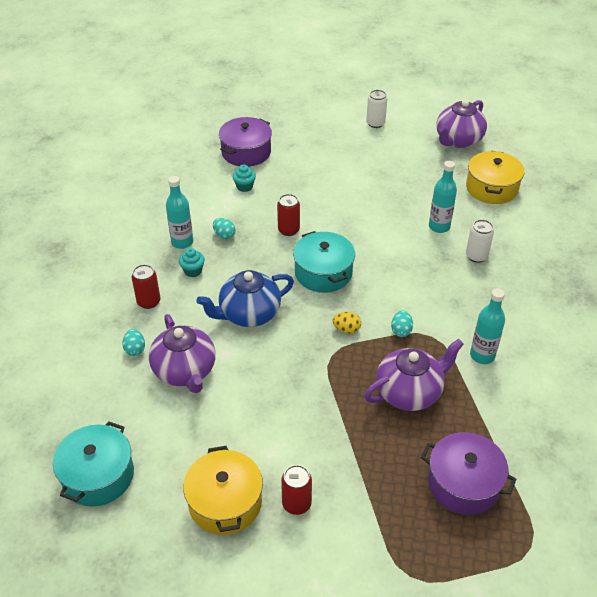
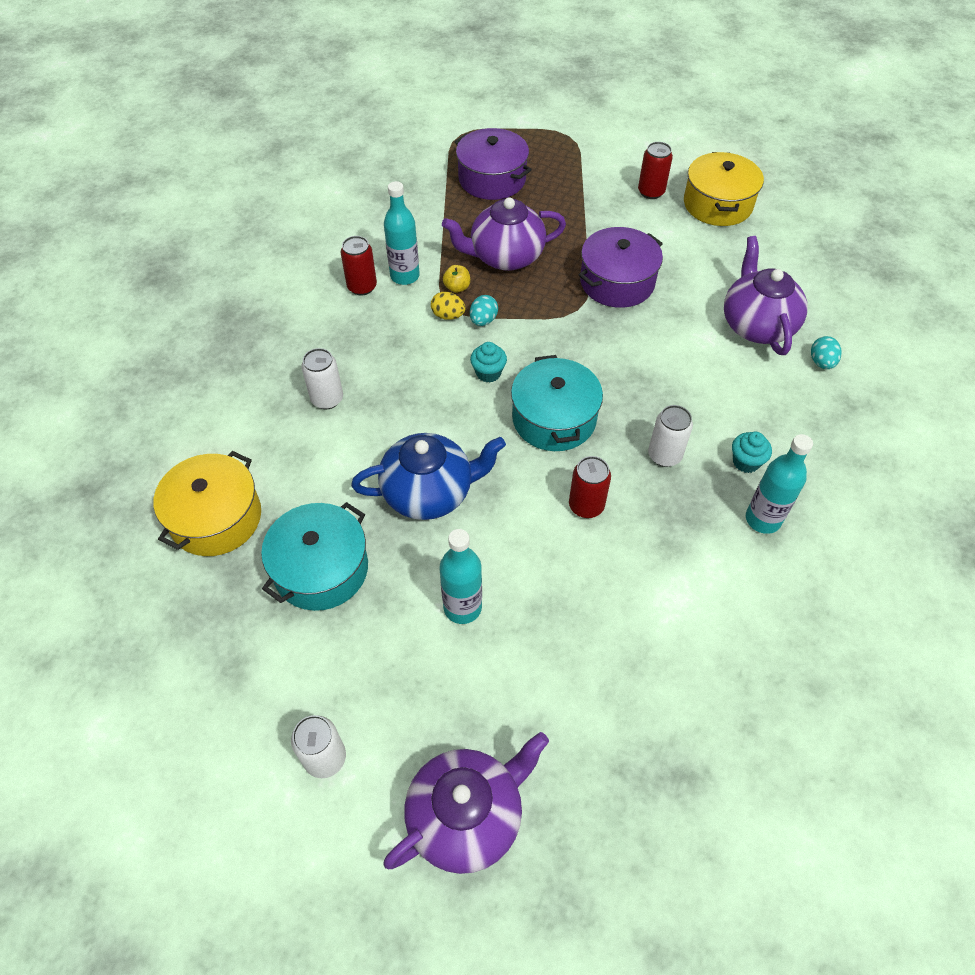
camera: 165 degrees left, 10 degrees up
(98, 475) = (844, 245): turquoise pot -> turquoise pot (321, 569)
(148, 302) = (809, 425): red can -> red can (362, 287)
(224, 235) = (693, 519): turquoise egg -> none
(244, 187) = (645, 625): turquoise cupcake -> turquoise cupcake (488, 373)
(246, 152) = (628, 728): purple pot -> purple pot (617, 282)
(246, 265) = (664, 455): none -> white can
(248, 314) = (671, 379): blue teapot -> blue teapot (429, 493)
(346, 329) = (549, 335): yellow egg -> yellow egg (448, 315)
(435, 354) = (457, 287): none -> yellow apple
(439, 227) = (349, 460): turquoise bottle -> turquoise bottle (462, 607)
(458, 140) = (190, 656): purple teapot -> purple teapot (467, 816)

